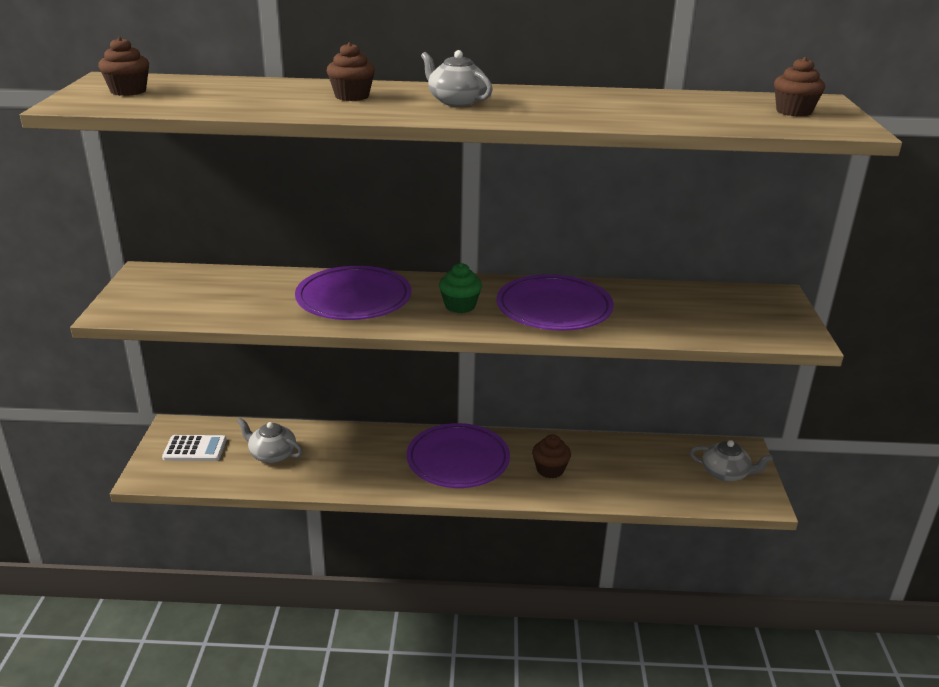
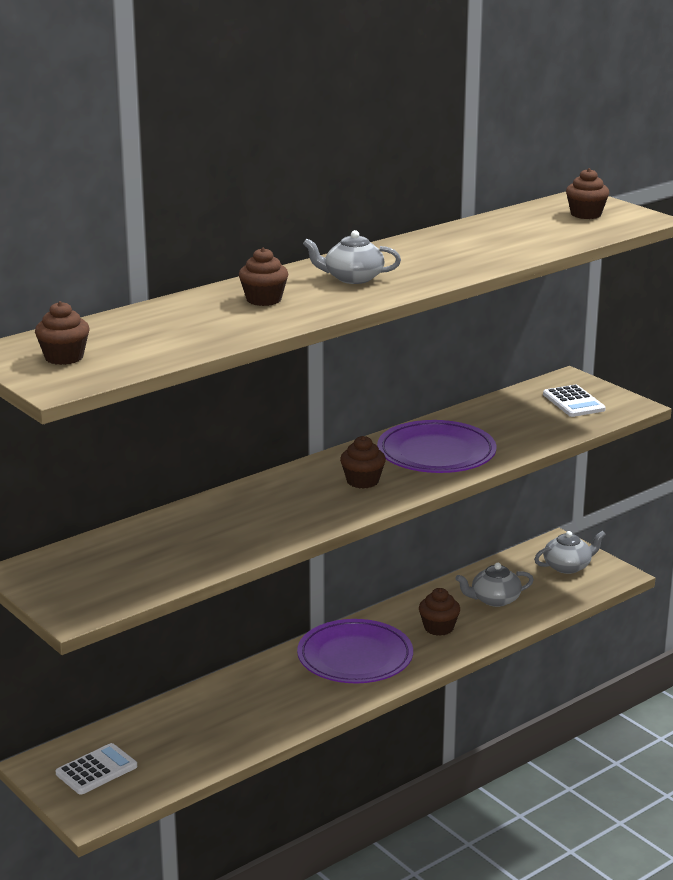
camera: 40 degrees left, 5 degrees down
(272, 454) = (181, 736): grey teapot -> grey teapot (494, 599)
(354, 299) = (267, 512): purple plate -> none
(460, 306) = (362, 481): green cupcake -> brown cupcake
(749, 314) = (573, 402): none -> white calculator

